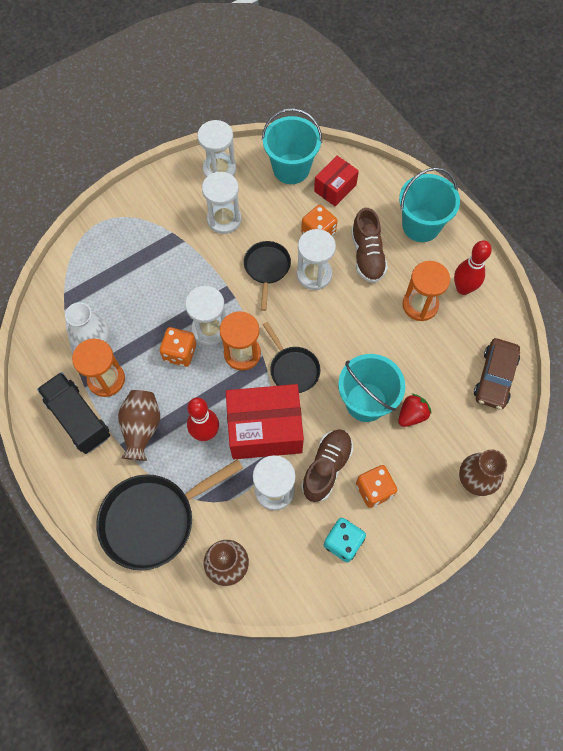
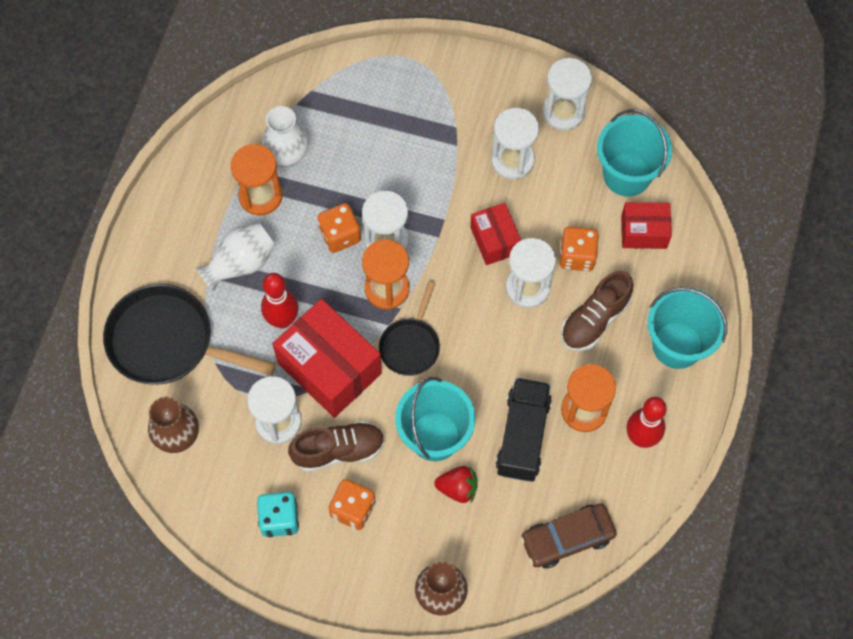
camera: 50 degrees right, 0 degrees up
(78, 418) = (205, 204): black truck -> black truck (523, 436)
(141, 428) = (240, 263): brown vase -> white vase
(267, 268) = (494, 240): black pan -> red box

